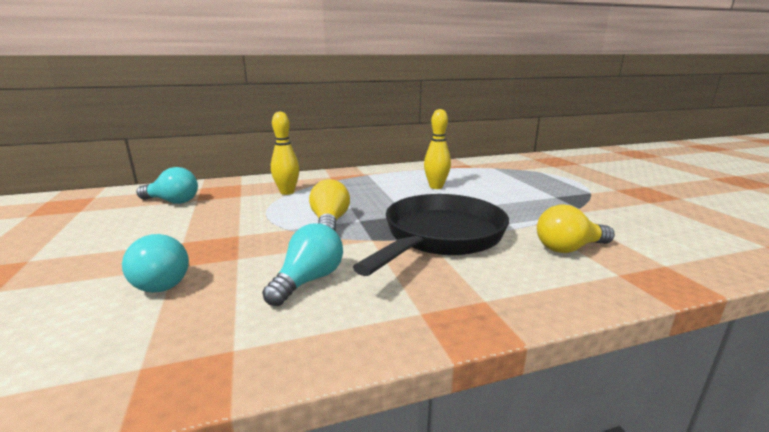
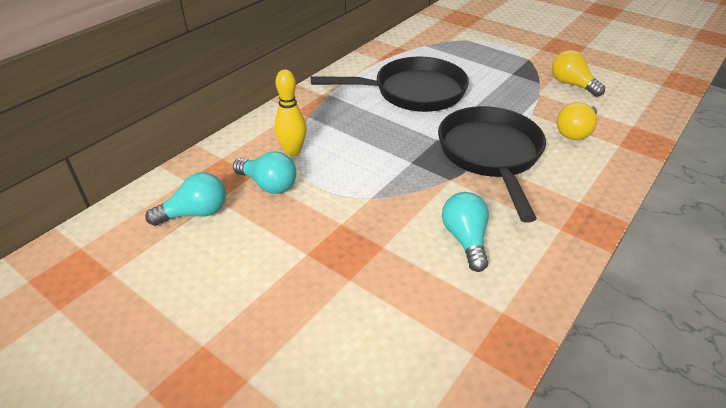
camera: 35 degrees left, 20 degrees up
(163, 280) = (366, 295): turquoise light bulb -> turquoise light bulb (268, 184)
(330, 222) = (391, 174): yellow light bulb -> yellow light bulb (572, 84)
(436, 187) = (413, 92): yellow bowling pin -> black pan

